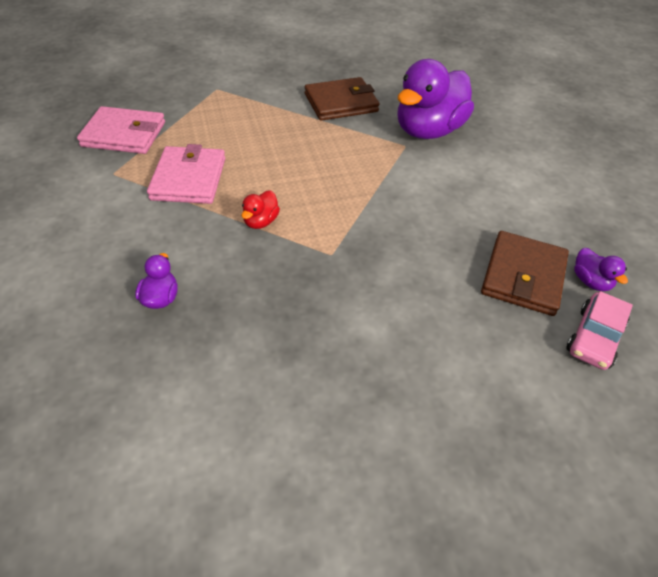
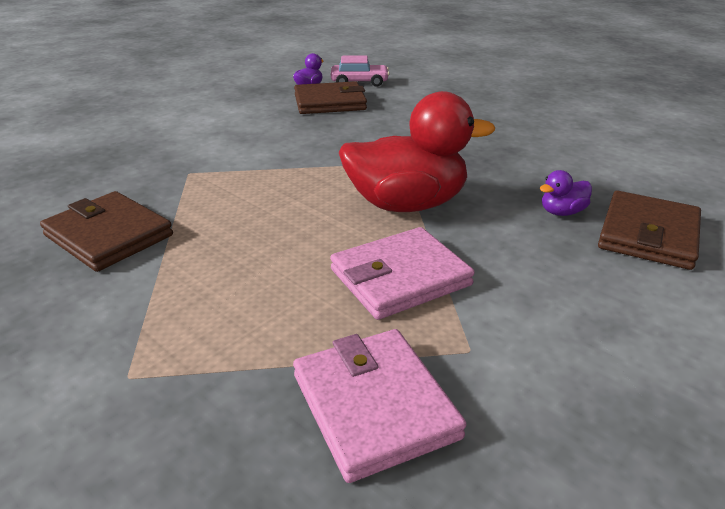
camera: 120 degrees left, 15 degrees down
(81, 325) = (648, 234): none -> brown wallet
(261, 222) = (407, 204): red duck -> red duck, size x2.39
(428, 131) = (146, 168): purple duck -> none

